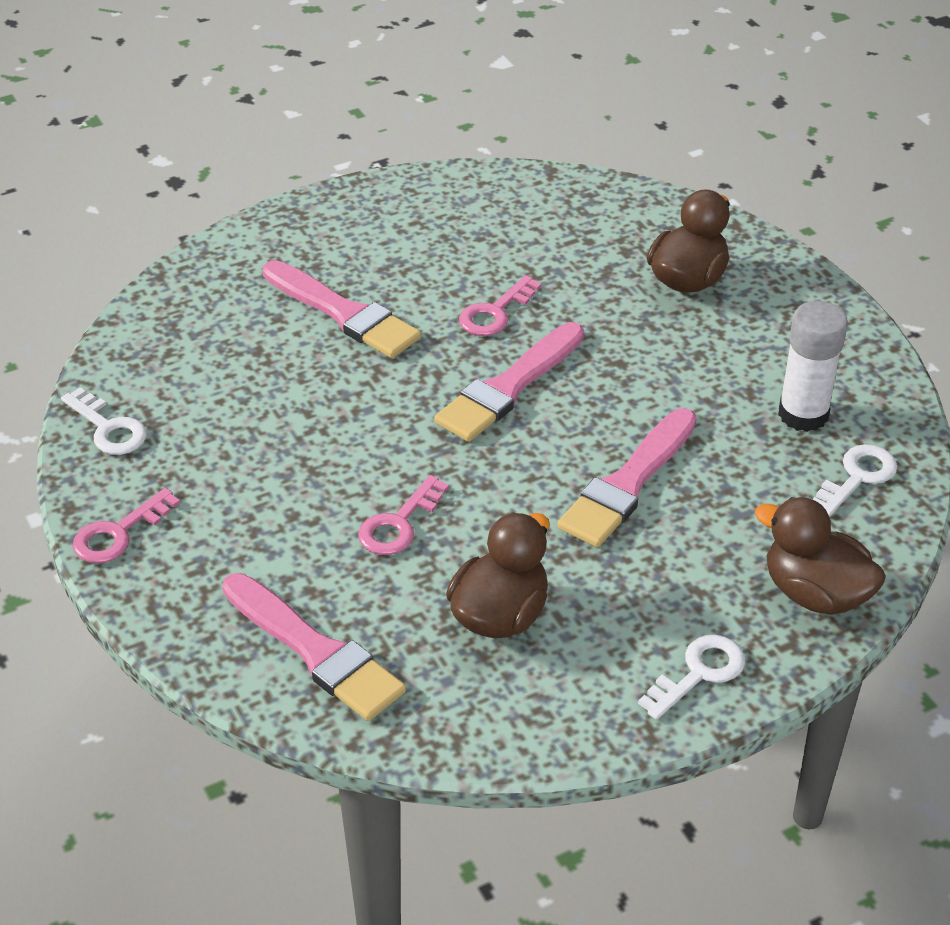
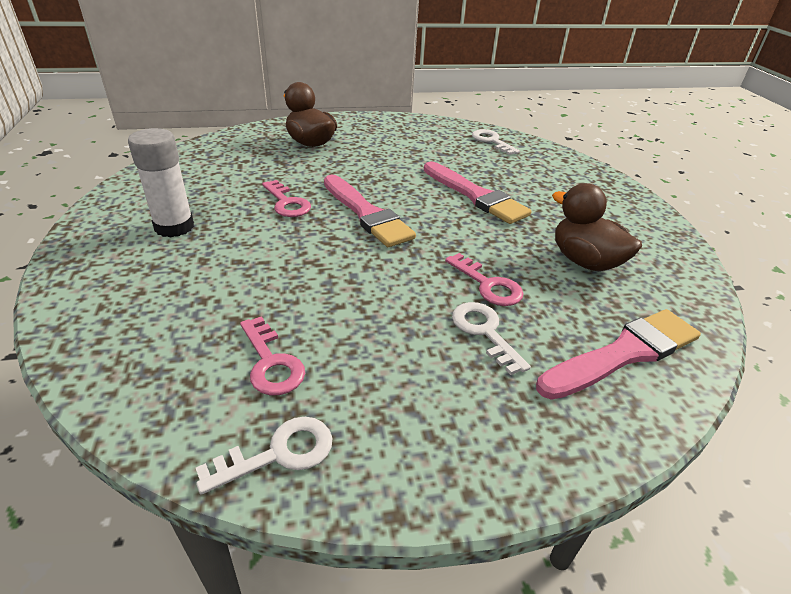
camera: 75 degrees left, 5 degrees down
(118, 533) = (454, 471): pink key -> pink key (271, 363)
(344, 313) = (229, 263): pink brush -> none
(699, 673) = (631, 209): white key -> white key (484, 332)
(803, 414) = (440, 142): white glue stick -> white glue stick (174, 227)
(815, 593) = (572, 168): brown duck -> none

